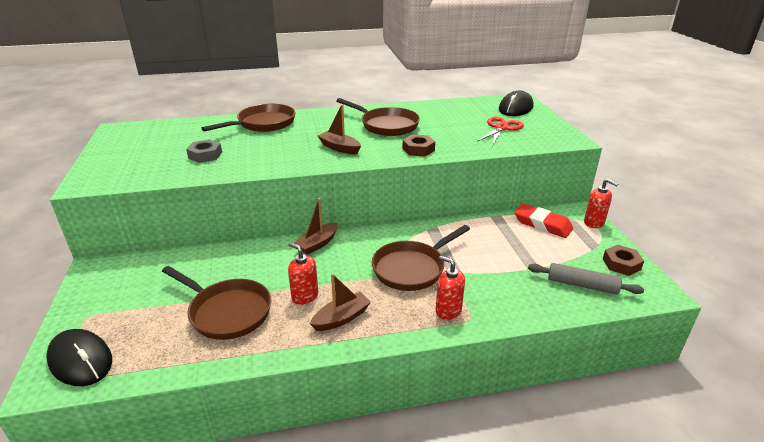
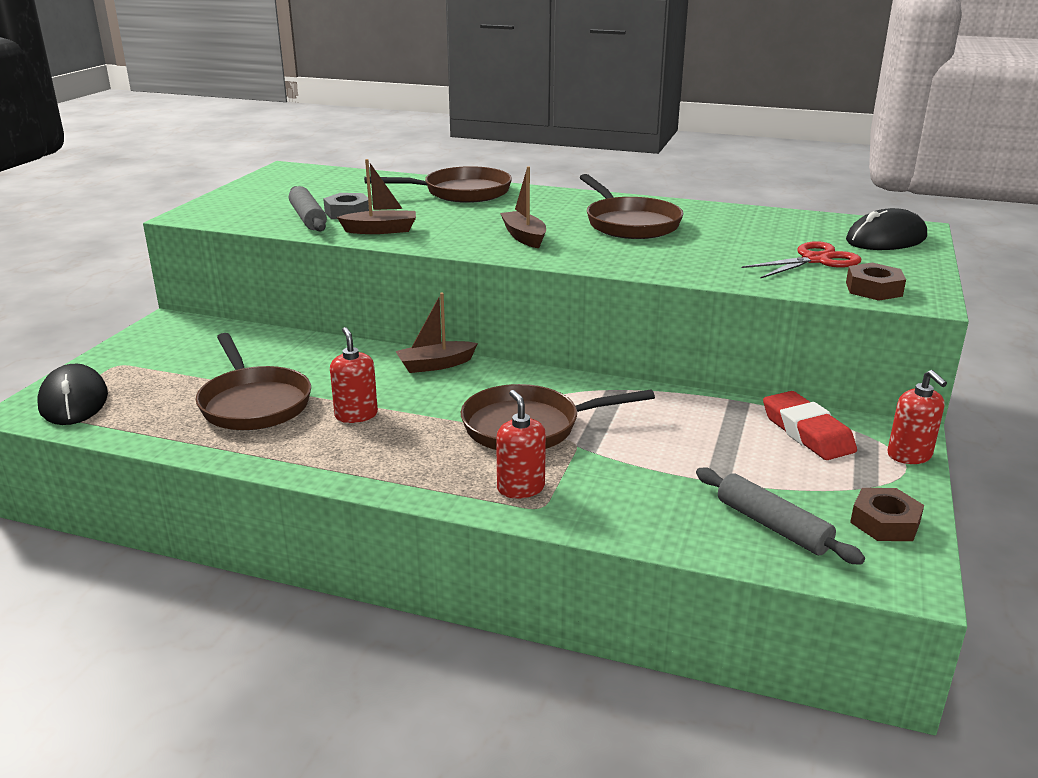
camera: 30 degrees right, 5 degrees down
(181, 166) = (308, 218): none -> grey rolling pin
(341, 318) = (373, 451): brown boat -> brown boat (381, 230)
(418, 149) = (635, 260): brown nut -> brown nut (873, 289)

